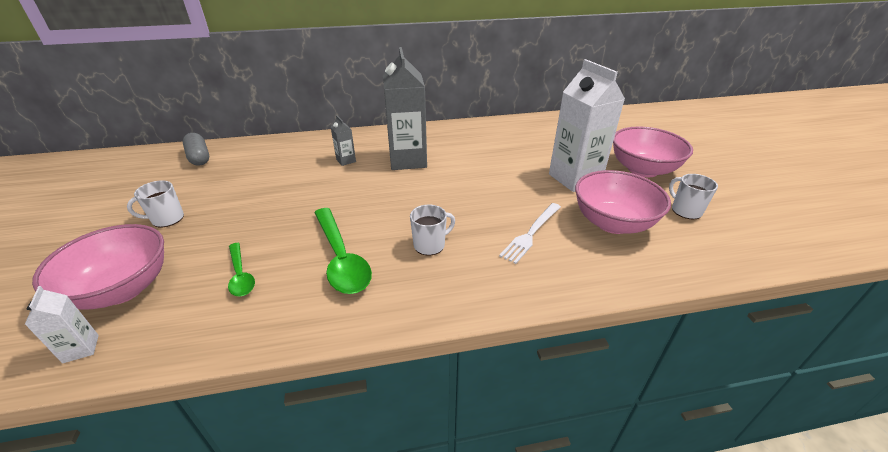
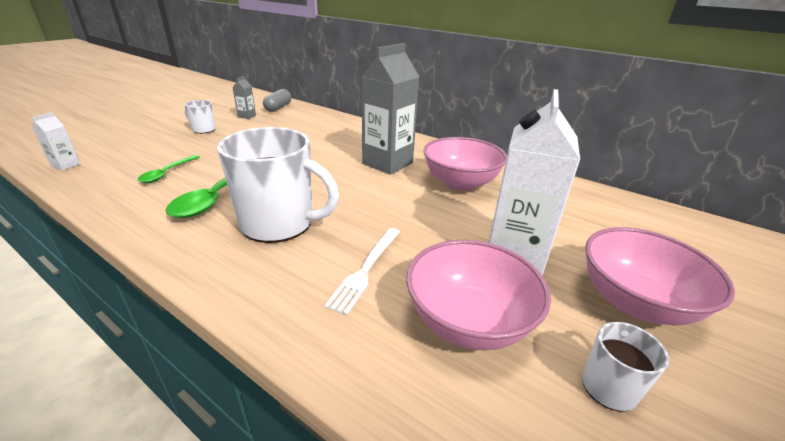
camera: 45 degrees right, 5 degrees down
(122, 289) = (125, 150): pink bowl -> pink bowl (460, 182)
(346, 160) = (346, 144): grey carton -> grey carton (247, 116)
(430, 245) = (279, 224): white mug -> white mug, size x2.12
(531, 233) = (366, 269): white fork -> white fork turned 60 degrees counterclockwise

